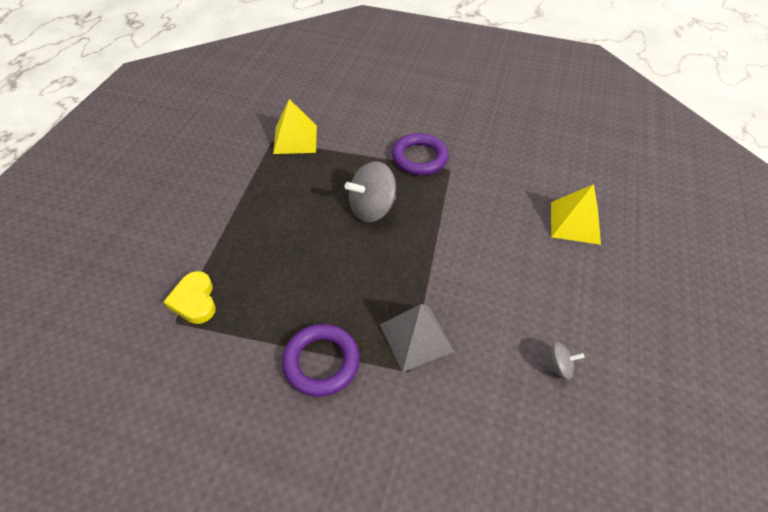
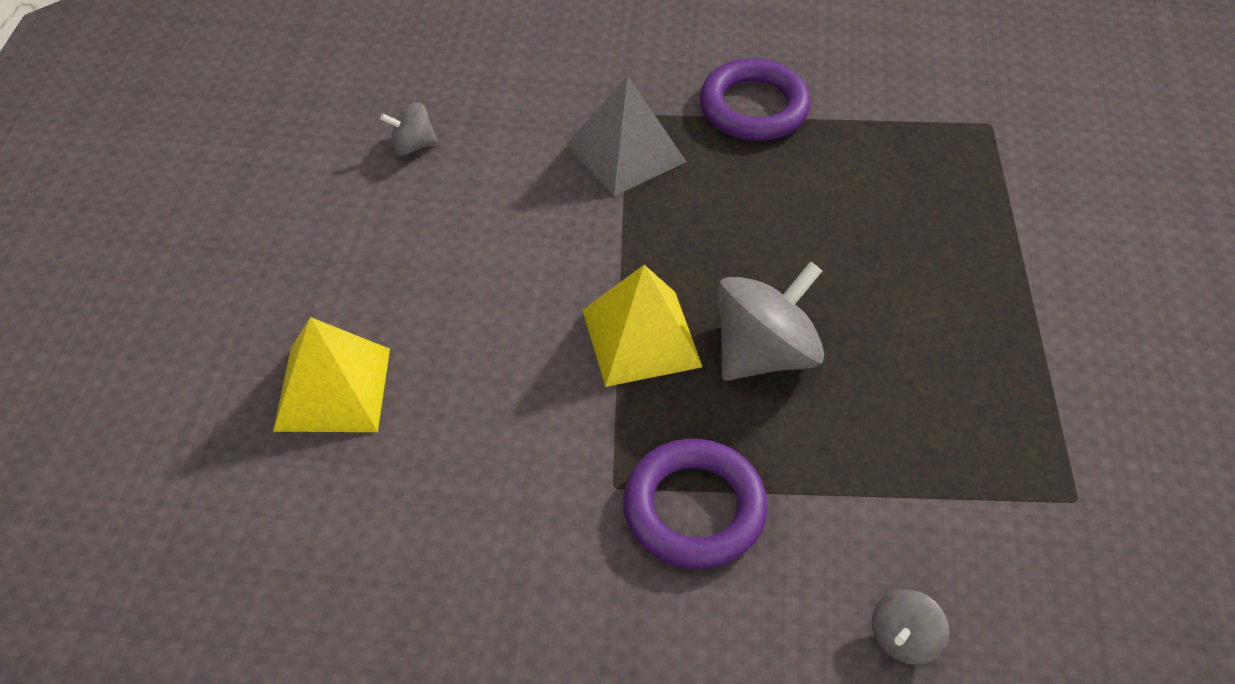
camera: 170 degrees right, 0 degrees up
(194, 300) = (985, 153): yellow heart -> none
(295, 139) = (1025, 516): yellow pyramid -> yellow pyramid (641, 338)
(358, 115) = (904, 639): none -> grey spinning top

